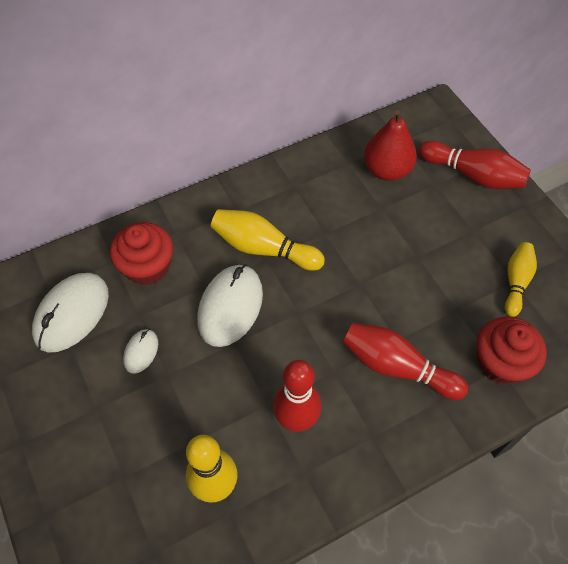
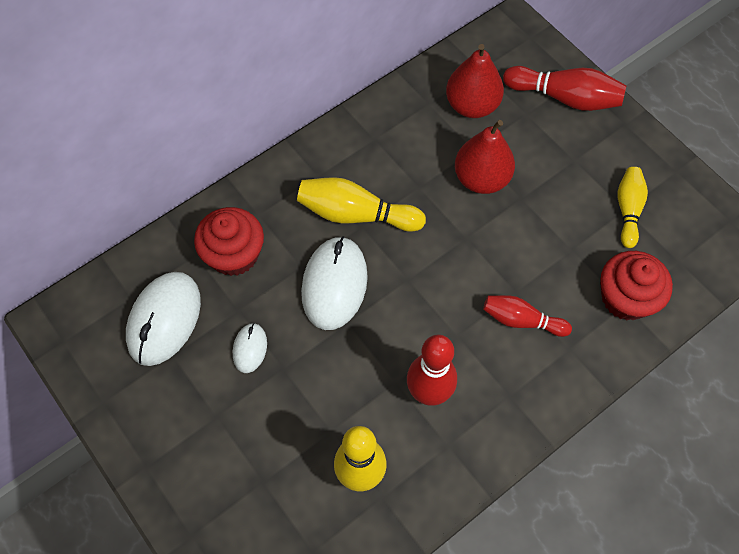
camera: 10 degrees left, 5 degrees up
(383, 234) = (481, 179): none -> red pear
(397, 367) = (522, 320): red bowling pin -> red bowling pin, size x0.66

